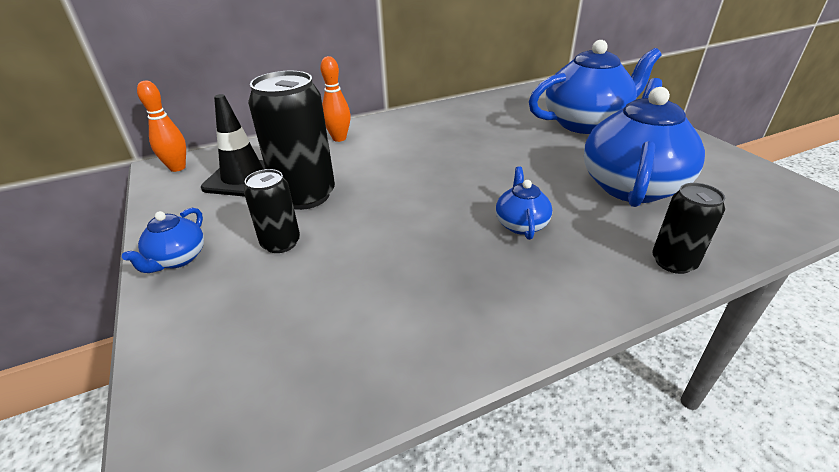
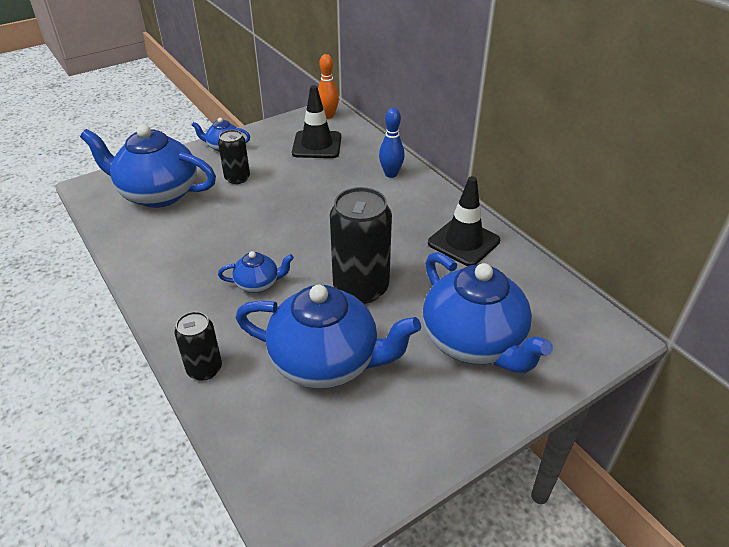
camera: 80 degrees right, 5 degrees up
(275, 334) = (158, 194): none -> blue teapot
(305, 196) = (294, 176): black can -> black can (361, 288)
(339, 138) = (391, 174): orange bowling pin -> blue bowling pin
(462, 116) = (463, 242): none -> black traffic cone

